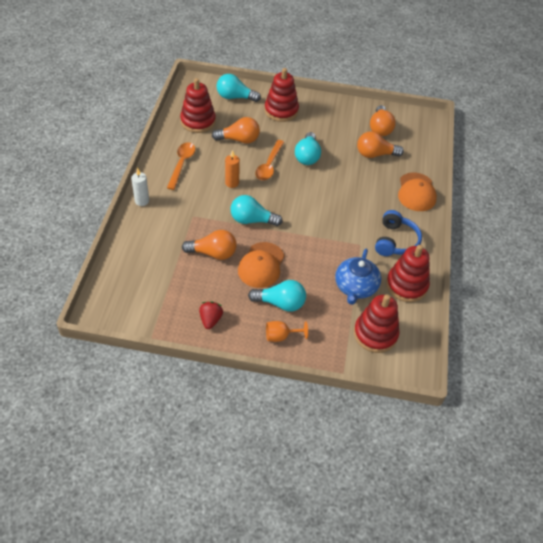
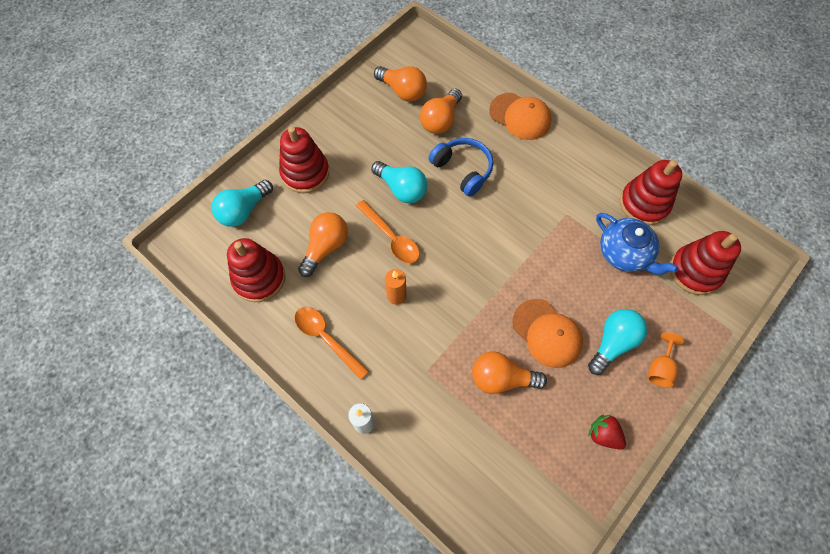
camera: 55 degrees left, 15 degrees up
(213, 253) = (501, 378): orange light bulb -> orange light bulb turned 120 degrees counterclockwise
(252, 220) = (471, 305): turquoise light bulb -> none
(395, 241) = (579, 178): blue headphones -> blue headphones (462, 170)

